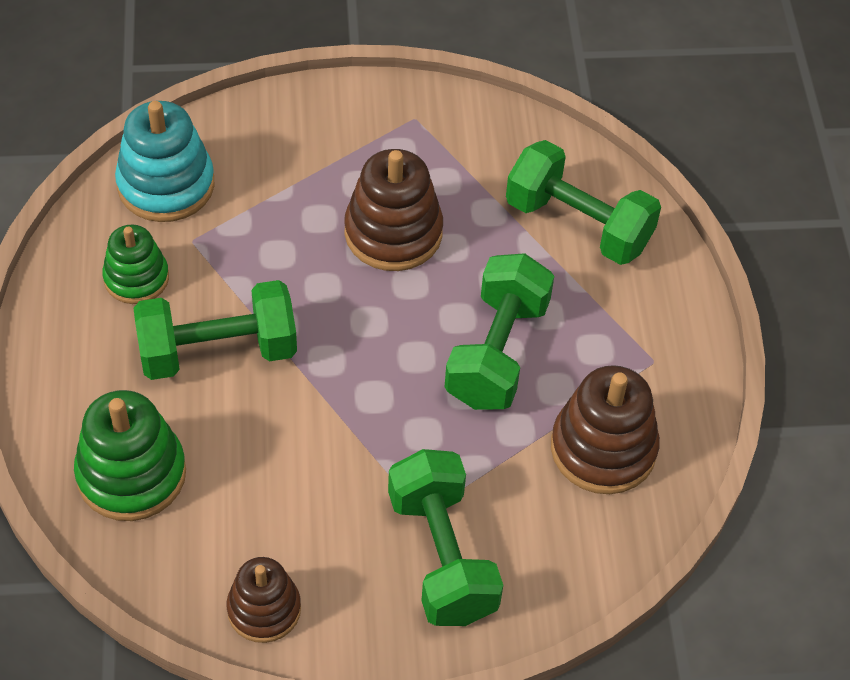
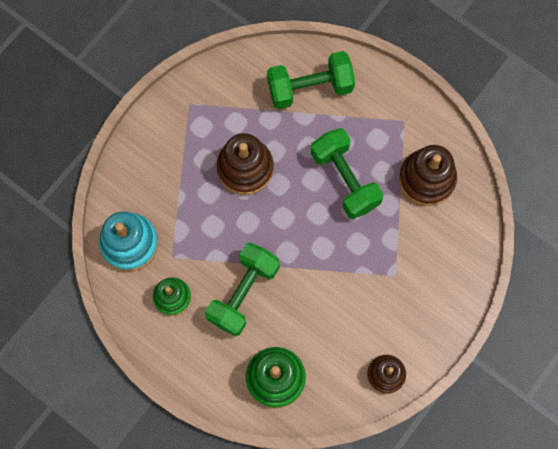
camera: 45 degrees left, 20 degrees up
(442, 556) = (421, 285): green dumbbell -> none

